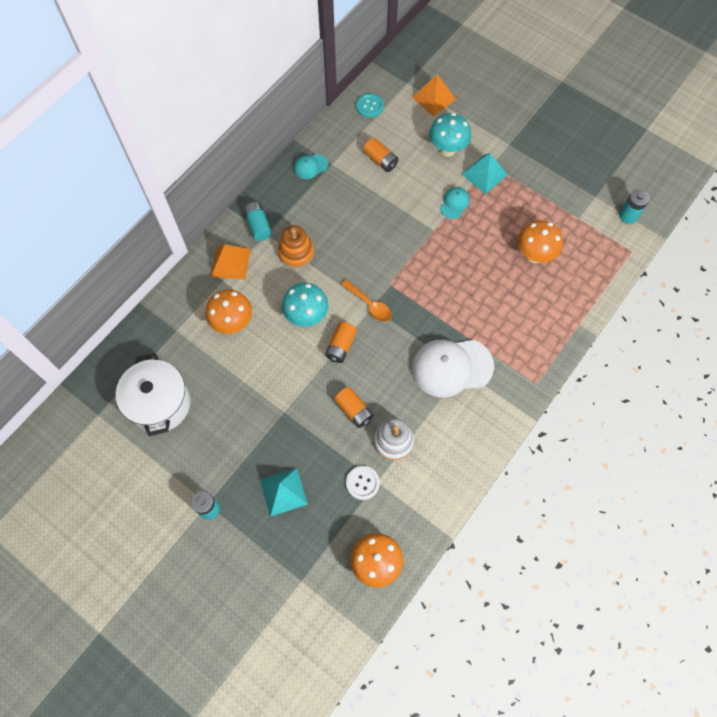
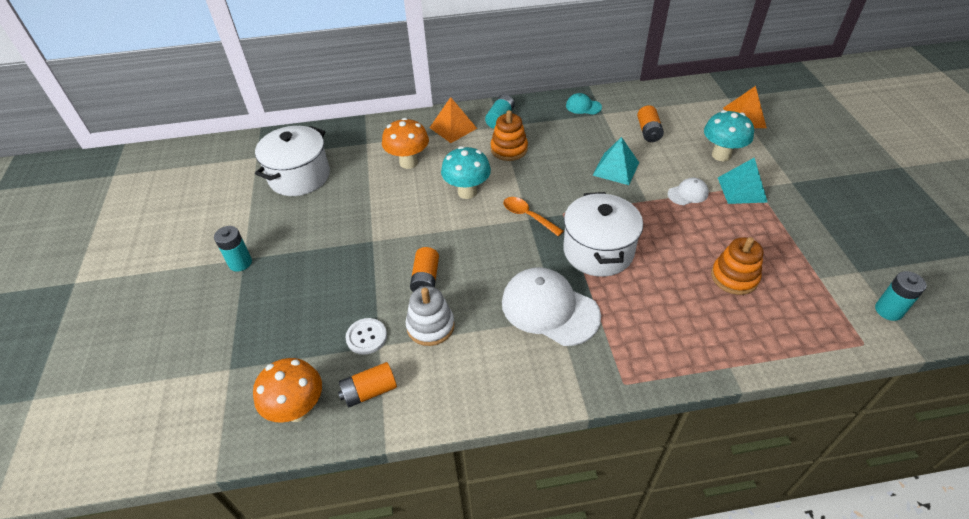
camera: 45 degrees right, 20 degrees down
(283, 492) = (302, 293): turquoise pyramid -> turquoise pyramid (616, 169)
(341, 346) = (470, 228): orange battery -> orange battery (369, 391)
(369, 106) = (676, 96): turquoise button -> none
(369, 305) = (528, 216): orange spoon -> orange spoon turned 135 degrees clockwise
(440, 298) = (598, 251): none -> white pot
(454, 203) = (688, 193): turquoise cap -> white cap
(534, 255) = (734, 277): orange mushroom -> orange stacking toy

